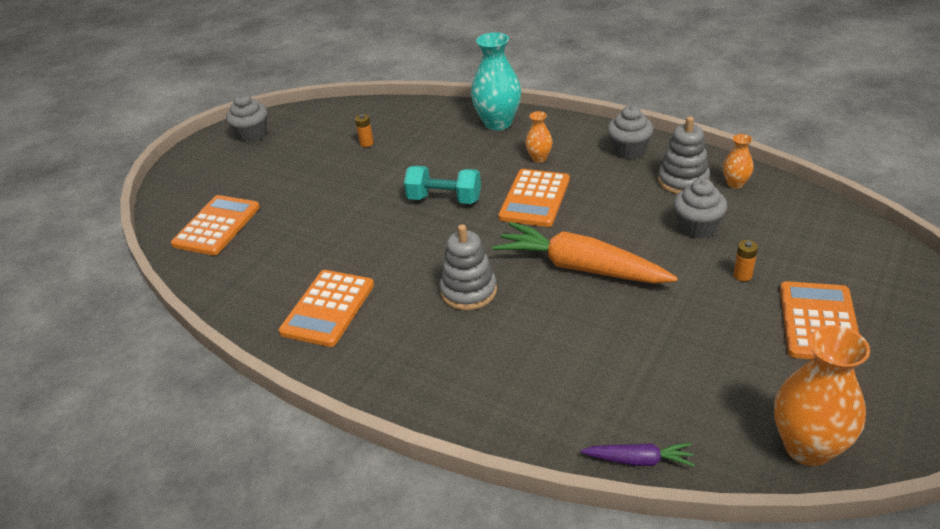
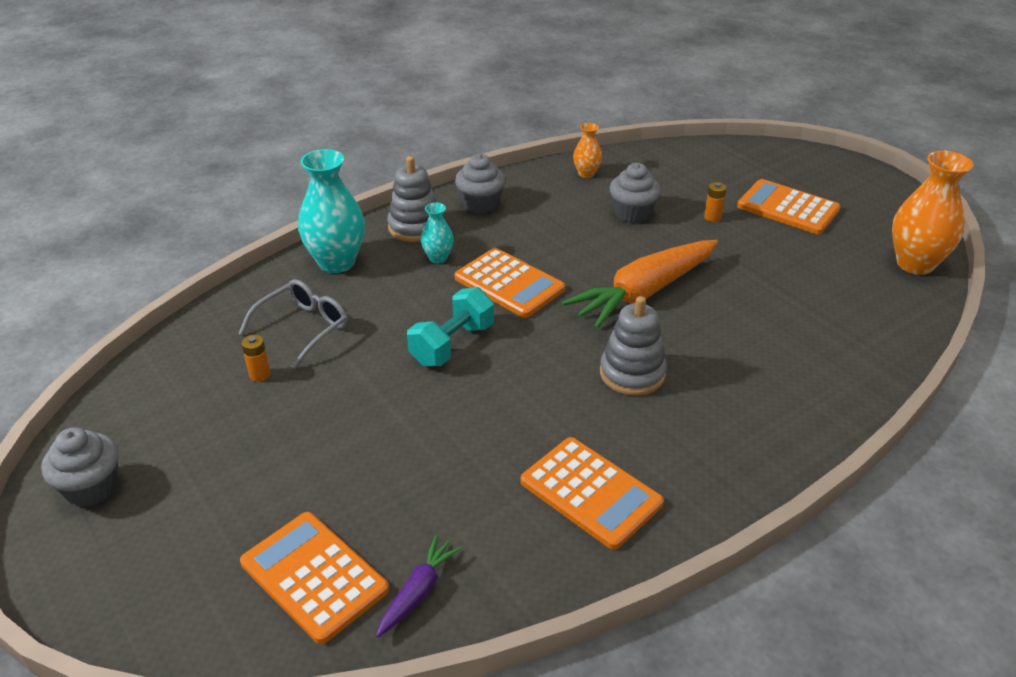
camera: 70 degrees left, 0 degrees up
(419, 139) = (302, 328): none -> grey glasses
(539, 158) = (438, 258): orange vase -> turquoise vase
(639, 460) = (905, 344): purple carrot -> purple carrot (418, 592)
(683, 181) = (558, 195): grey stacking toy -> grey stacking toy (415, 227)

